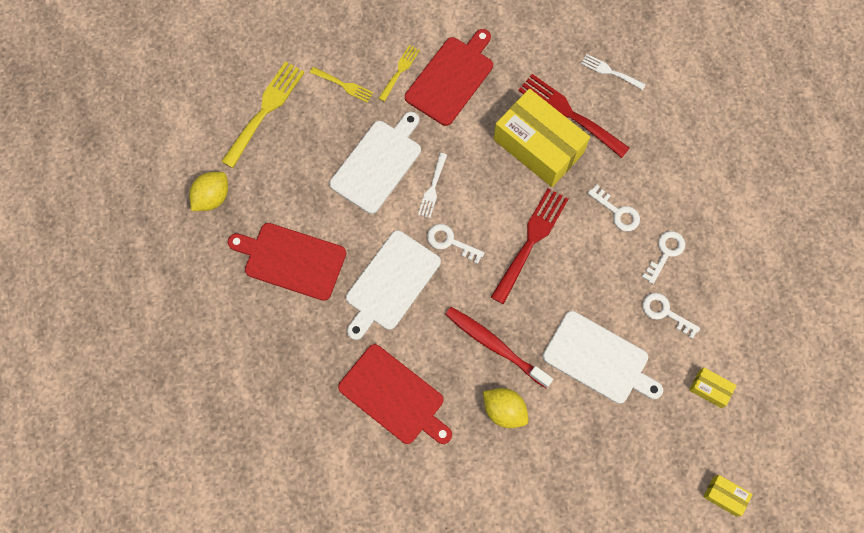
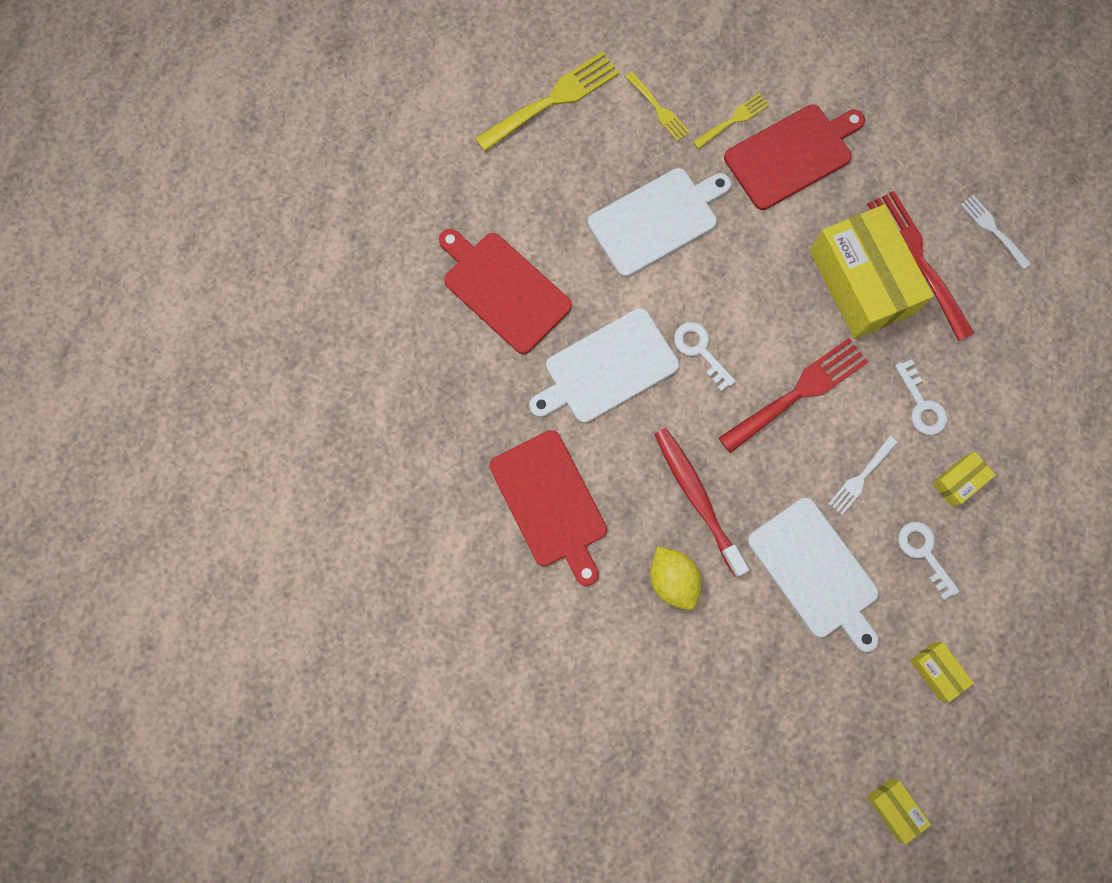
camera: 25 degrees right, 5 degrees up
(212, 197) = (445, 176): yellow lemon -> none
(432, 188) = (708, 277): white fork -> white fork (861, 478)
(665, 253) = (958, 481): white key -> yellow box

